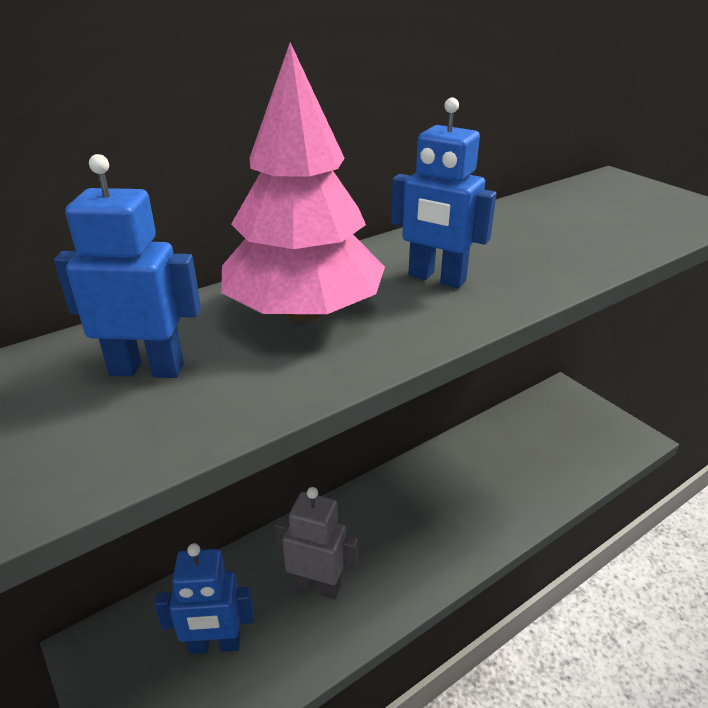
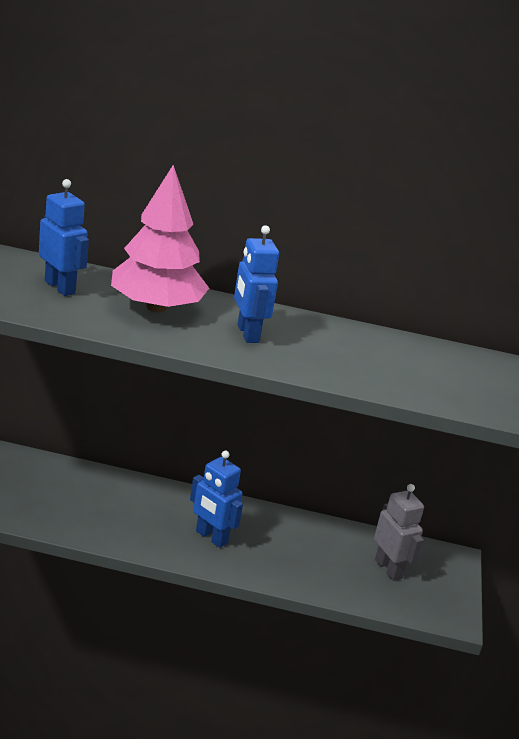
camera: 40 degrees right, 5 degrees down
(215, 645) = (44, 493): blue robot -> blue robot (211, 537)
(317, 586) = (122, 512): grey robot -> grey robot (388, 569)

